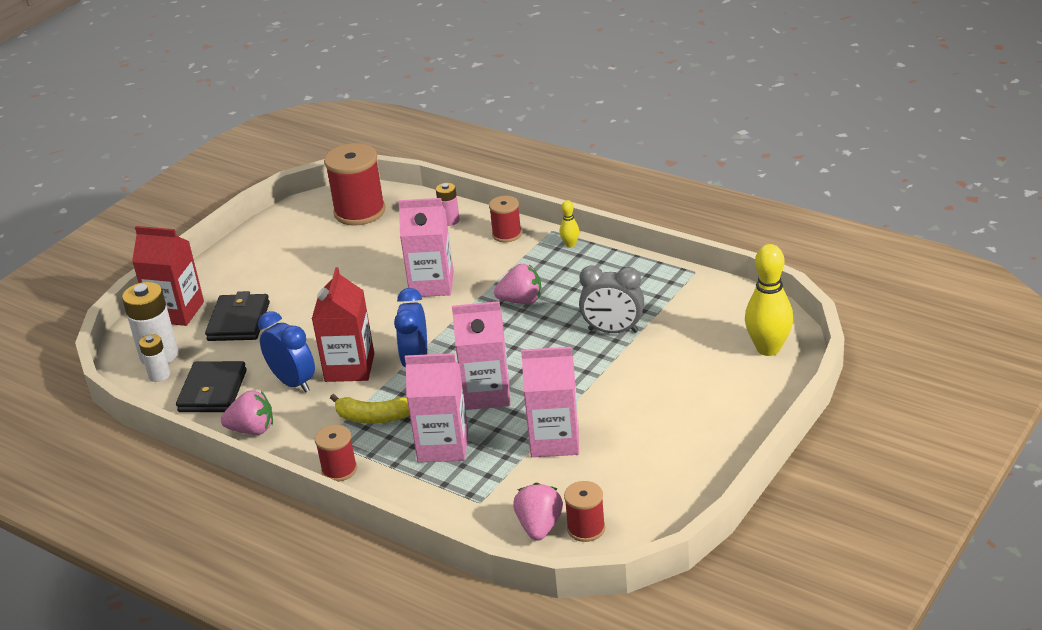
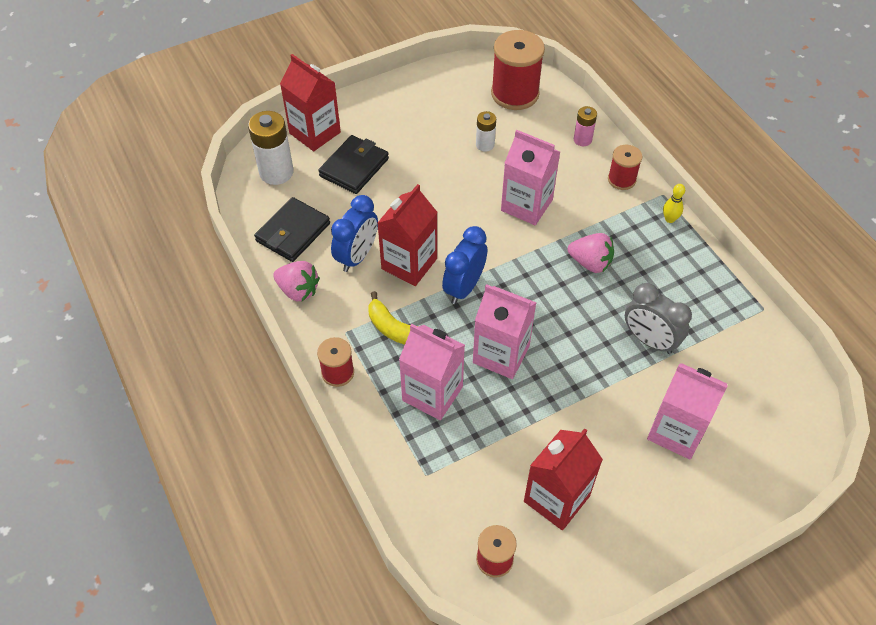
camera: 25 degrees right, 20 degrees up
(159, 375) = (264, 194): white battery -> white battery (485, 145)
(293, 382) = (357, 256): blue clock -> blue clock turned 45 degrees clockwise
(539, 526) = (457, 533): pink strawberry -> none
(554, 440) = (526, 441): pink carton -> pink carton (676, 431)
(610, 466) = (556, 498): none -> red carton
(768, 349) = (779, 439): yellow bowling pin -> none

